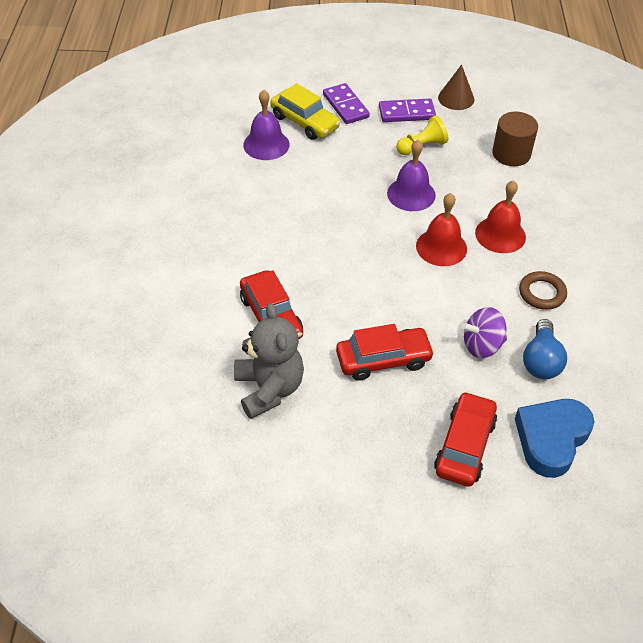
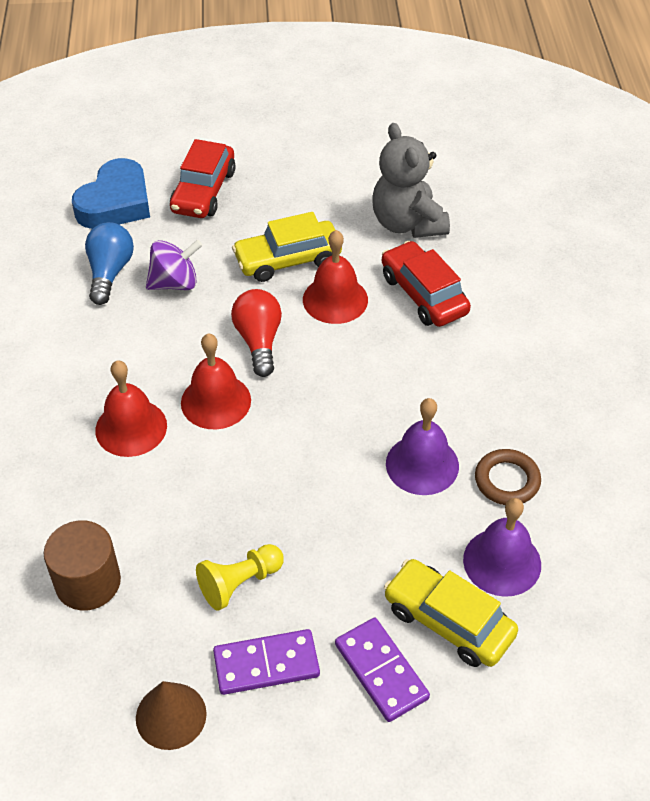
camera: 175 degrees right, 0 degrees up
(346, 318) = (335, 299): none -> red bell
(383, 360) = (288, 260): red car -> yellow car
(410, 289) = (259, 341): none -> red light bulb
(411, 194) = (257, 484): purple bell -> purple bell (422, 464)
(542, 293) = (90, 349): brown ring -> brown ring (507, 480)

